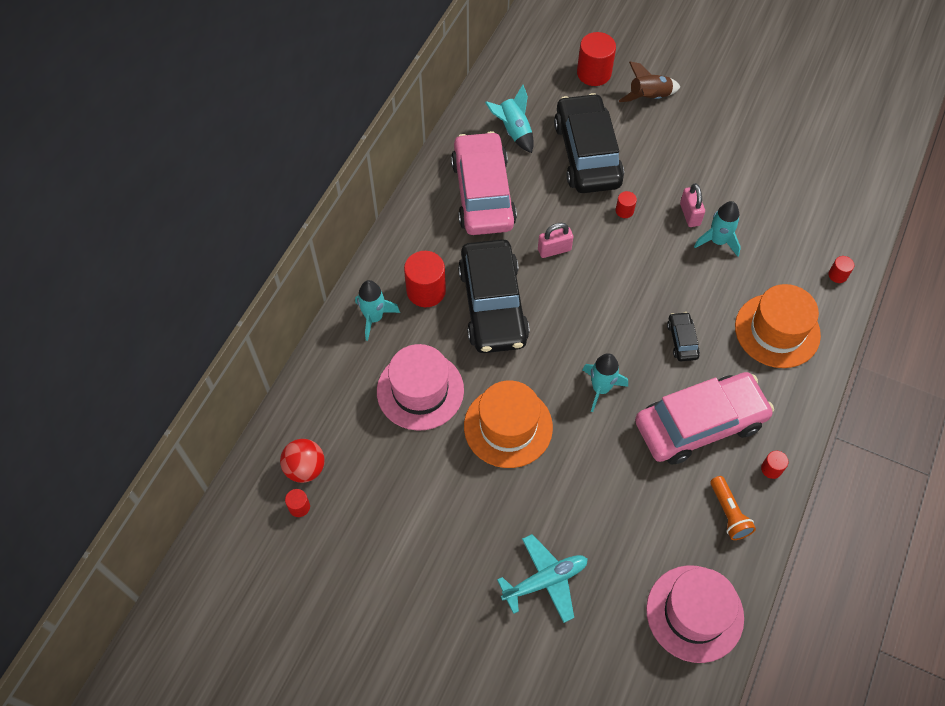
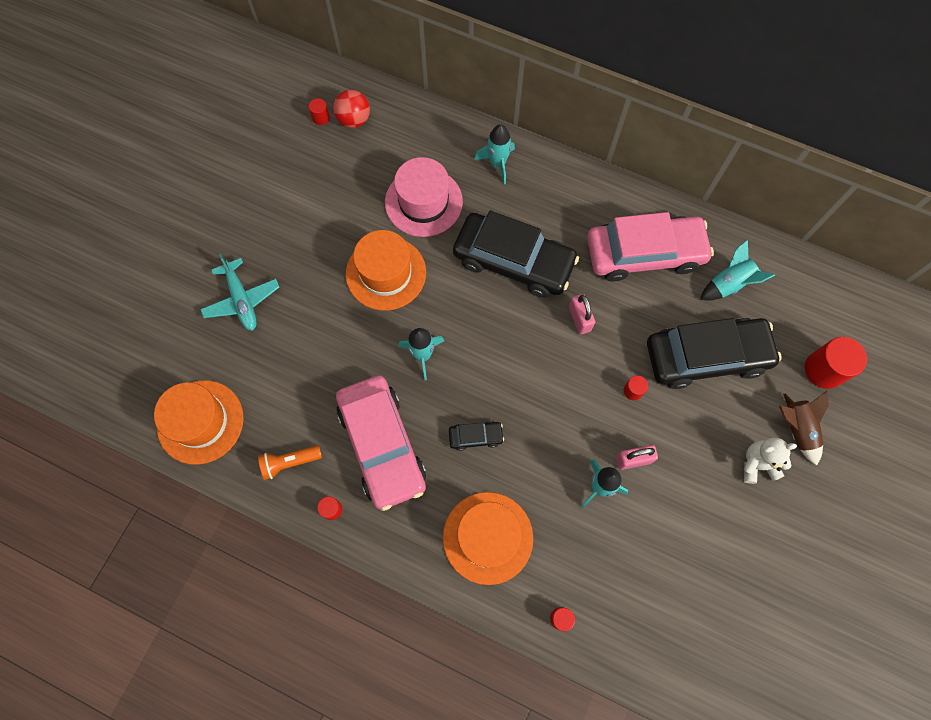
camera: 90 degrees right, 10 degrees up
(426, 291) = (527, 205): red cylinder -> none
(492, 305) = (513, 261): black car -> black car turned 150 degrees counterclockwise
(683, 126) = (757, 464): none -> white teddy bear
(694, 613) = (200, 422): pink hat -> orange hat

